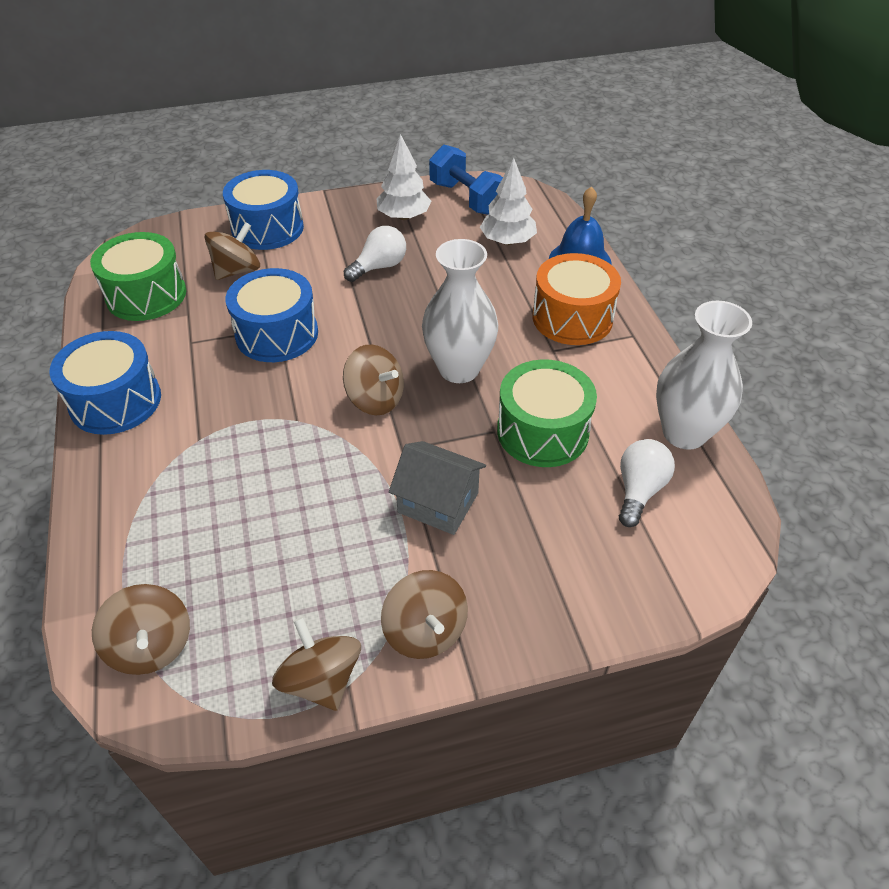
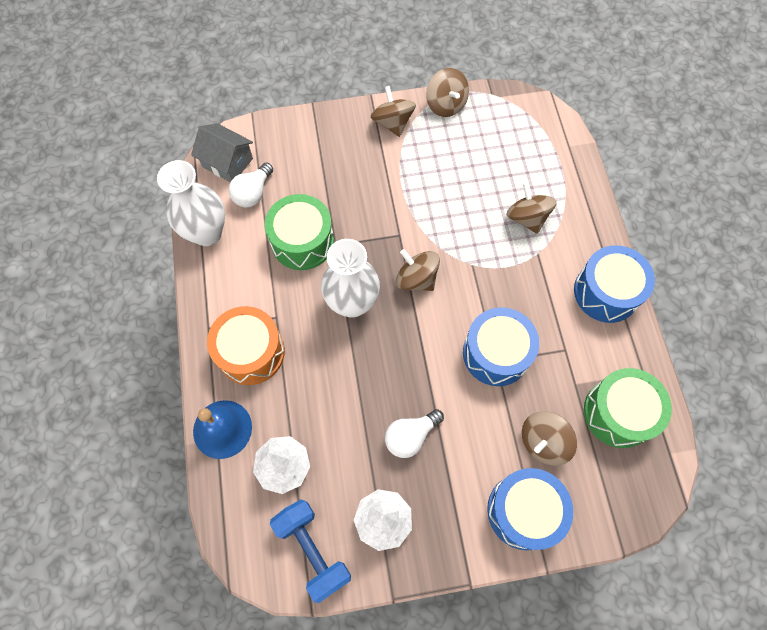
camera: 175 degrees left, 20 degrees up
(151, 646) = (534, 126): brown spinning top -> brown spinning top (527, 218)
(438, 502) = (379, 194): grey house -> grey house (227, 162)

